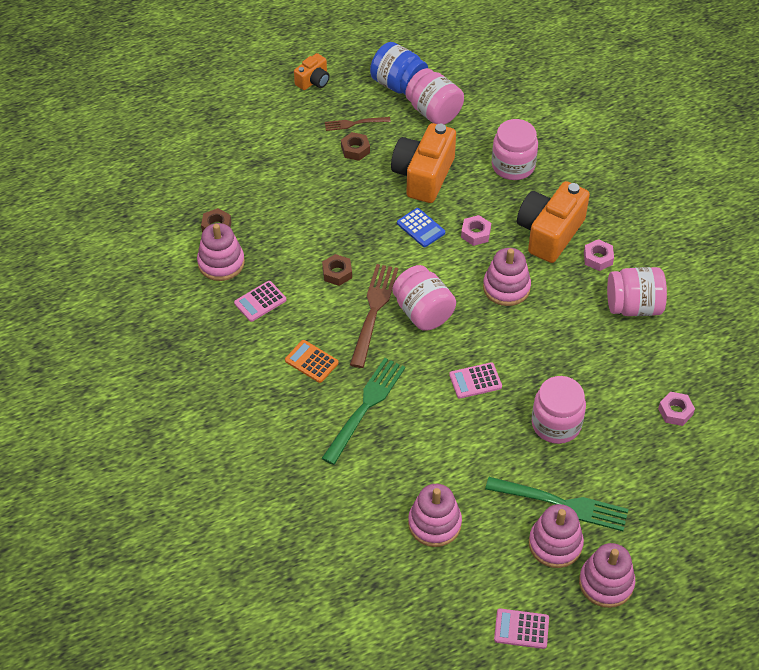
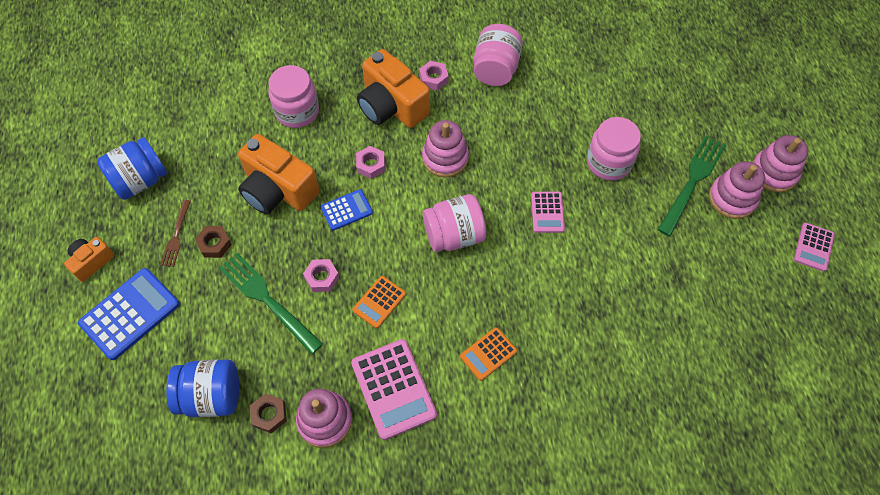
camera: 75 degrees left, 10 degrees up
(222, 187) = (211, 396): none -> blue jar
(260, 301) = (393, 389): pink calculator -> pink calculator, size x1.75
(276, 118) = (130, 314): none -> blue calculator
(313, 81) = (92, 262): orange camera -> orange camera turned 105 degrees counterclockwise
(337, 273) = (379, 302): brown nut -> orange calculator
(365, 407) = (556, 316): green fork -> green fork (267, 300)
(373, 311) = (440, 279): brown fork -> none
(434, 112) = (195, 158): pink jar -> none
(434, 523) = (699, 288): pink stacking toy -> none
(675, 412) = (613, 74): pink nut -> pink nut (322, 278)

